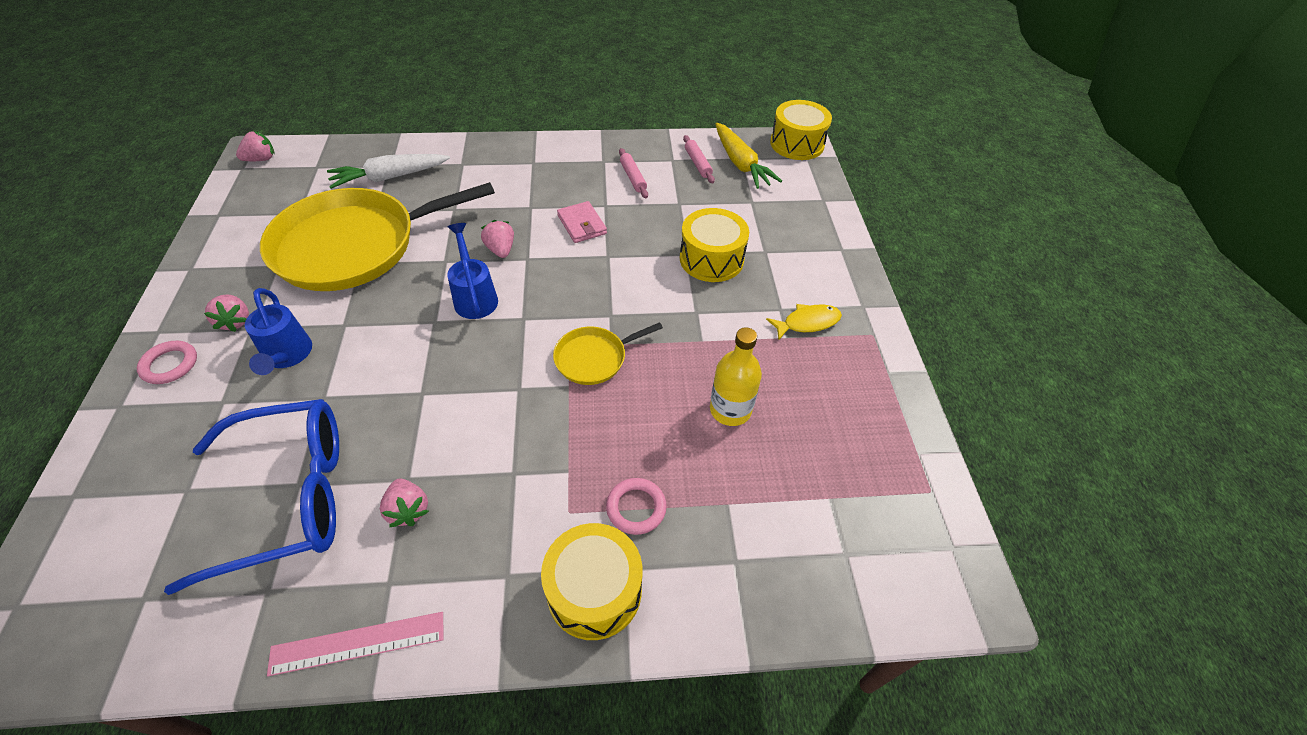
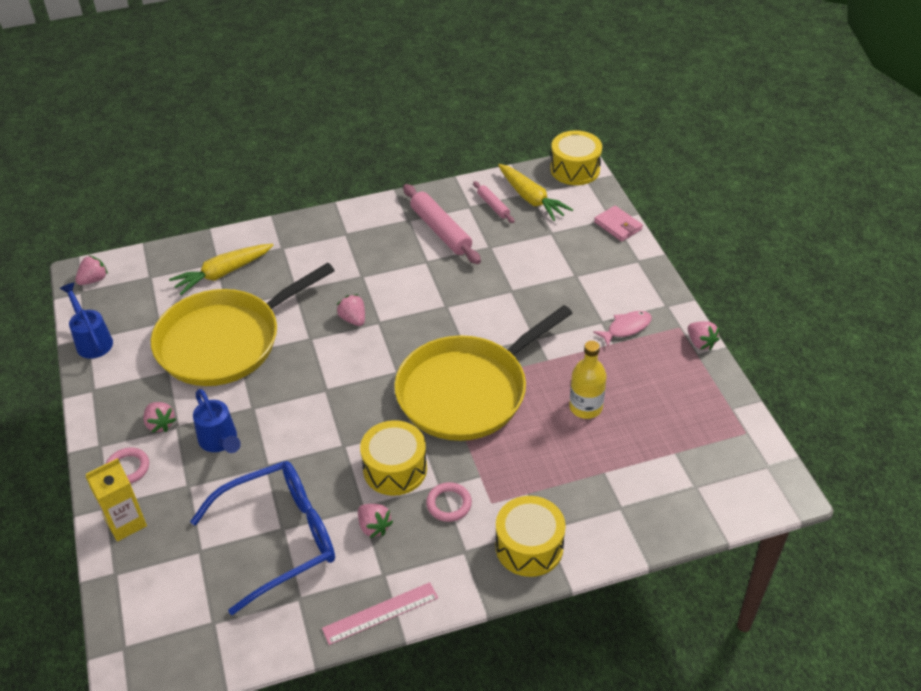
camera: 10 degrees left, 5 degrees down
(126, 432) = (126, 523): none -> yellow carton
(390, 177) = (223, 273): white carrot -> yellow carrot
(474, 296) = (349, 362): blue watering can -> blue watering can (92, 340)
(582, 224) = (413, 283): pink wallet -> pink wallet (618, 226)
(594, 358) = (467, 391): yellow pan -> yellow pan, size x2.24
(633, 177) = (441, 230): pink rolling pin -> pink rolling pin, size x1.85
(636, 508) = (539, 489): pink ring -> pink ring (449, 504)
(711, 259) = (533, 291): yellow drum -> yellow drum (395, 469)
(807, 322) = (626, 328): yellow fish -> pink fish
(895, 359) = (700, 343): none -> pink strawberry

